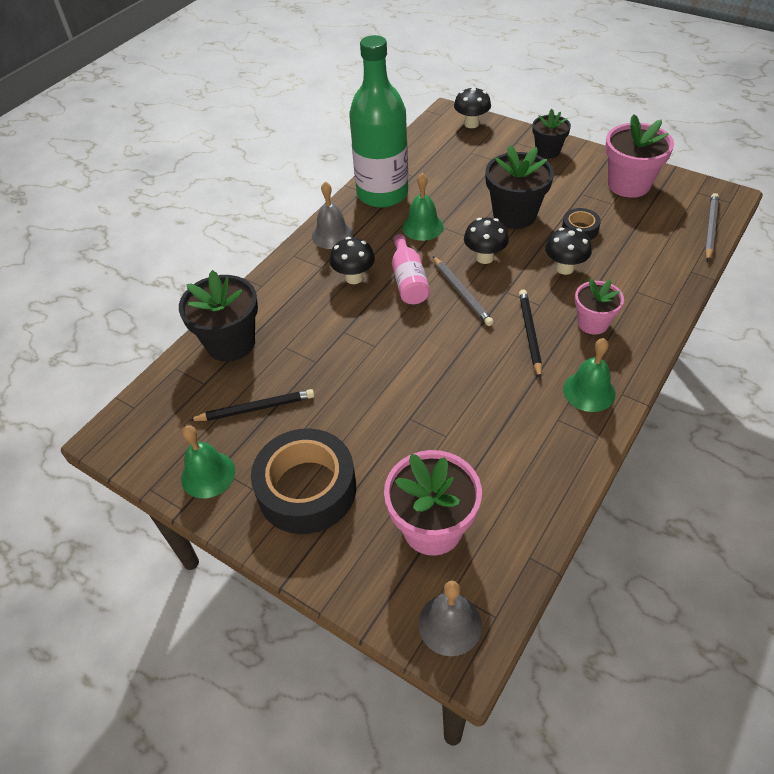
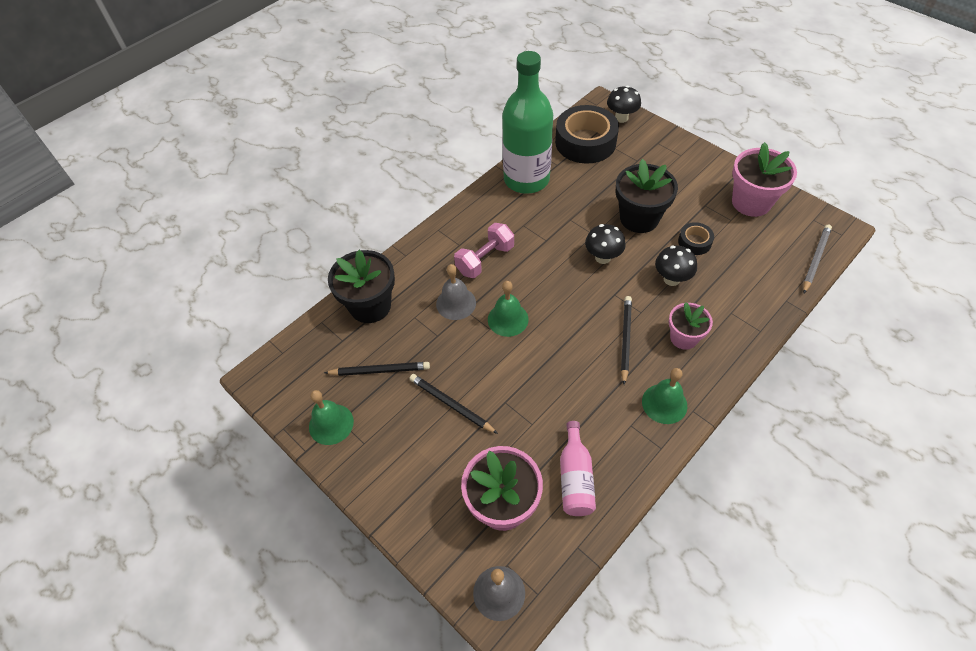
camera: 10 degrees right, 5 degrees up
(307, 489) = (407, 451): black tape -> black tape (585, 142)
(332, 235) = (474, 214): grey bell -> grey bell (456, 303)
(348, 431) = (451, 404): none -> black pencil
(354, 278) = (485, 260): black mushroom -> pink dumbbell
(408, 280) = (531, 270): pink bottle -> pink bottle (575, 478)
(422, 227) = (555, 218): green bell -> green bell (508, 319)
(461, 293) = (575, 289): grey pencil -> none
(547, 151) = (684, 156): black flower pot -> none

